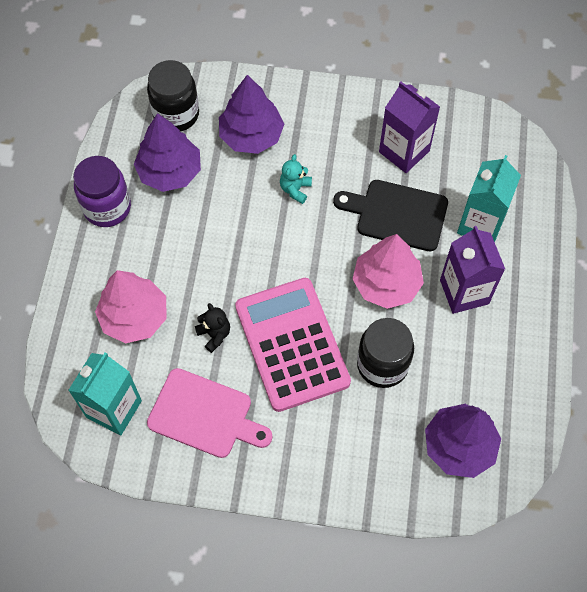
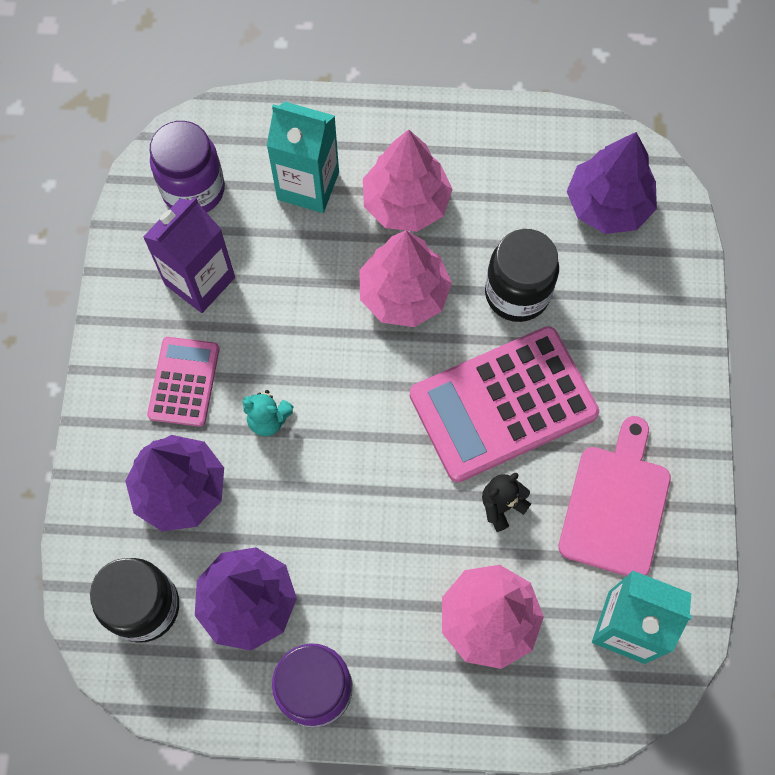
camera: 95 degrees left, 5 degrees up
(327, 140) = (184, 382): none -> pink calculator
(397, 214) = (300, 285): black cutting board -> none
(464, 292) = (406, 203): purple carton -> pink tree
(478, 149) = (193, 190): none -> purple jar

